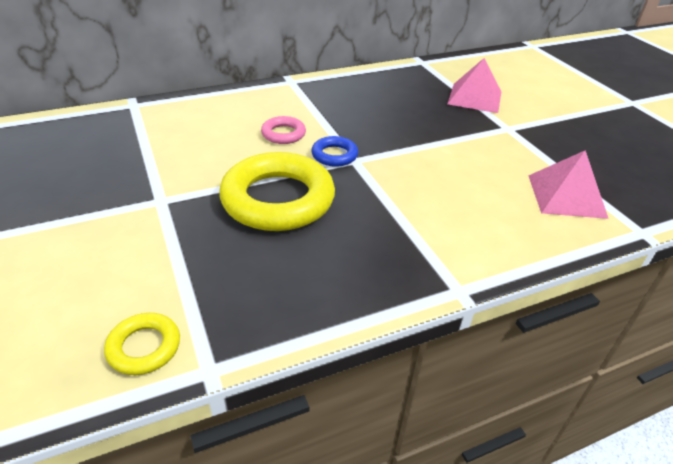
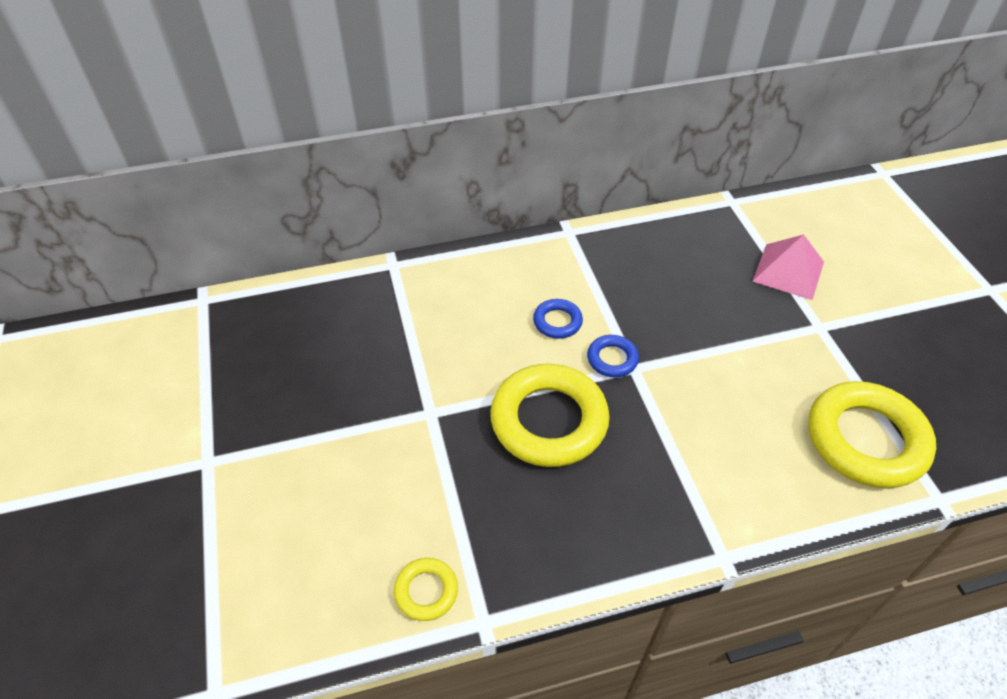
camera: 10 degrees right, 10 degrees up
(283, 134) = (557, 322): pink ring -> blue ring
(566, 196) = (865, 440): pink pyramid -> yellow ring

